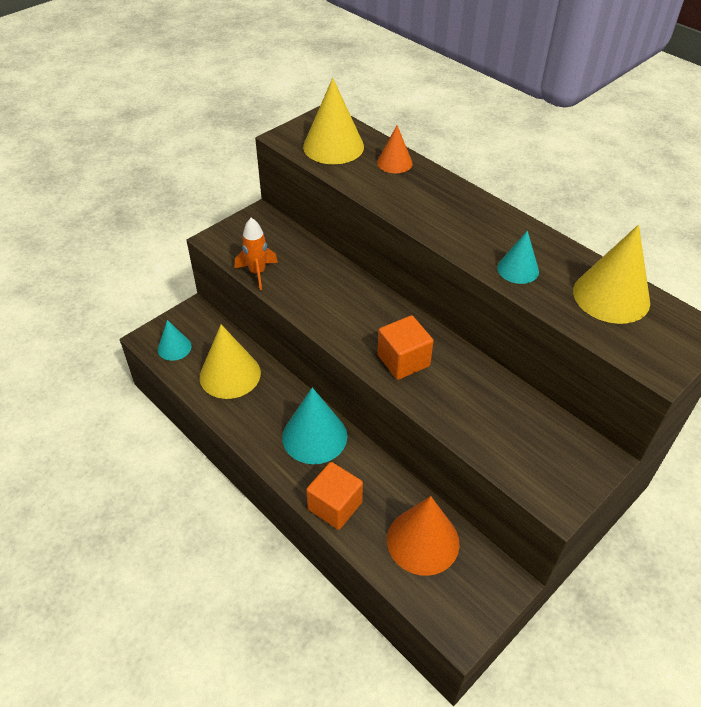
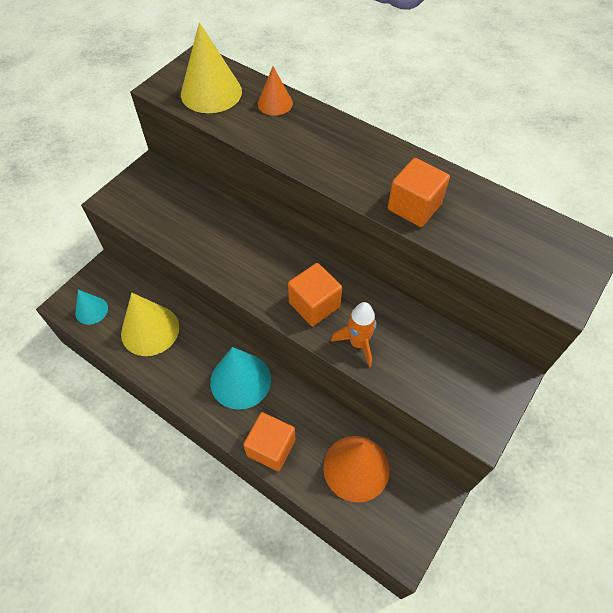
camera: 10 degrees left, 10 degrees up
(257, 273) = (158, 231): orange rocket -> orange rocket (358, 343)
(518, 269) = (414, 207): turquoise cone -> orange cube
(611, 296) = (506, 223): yellow cone -> none

